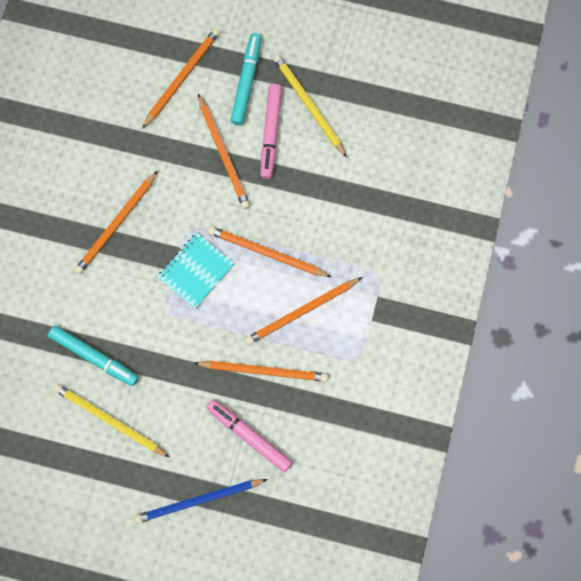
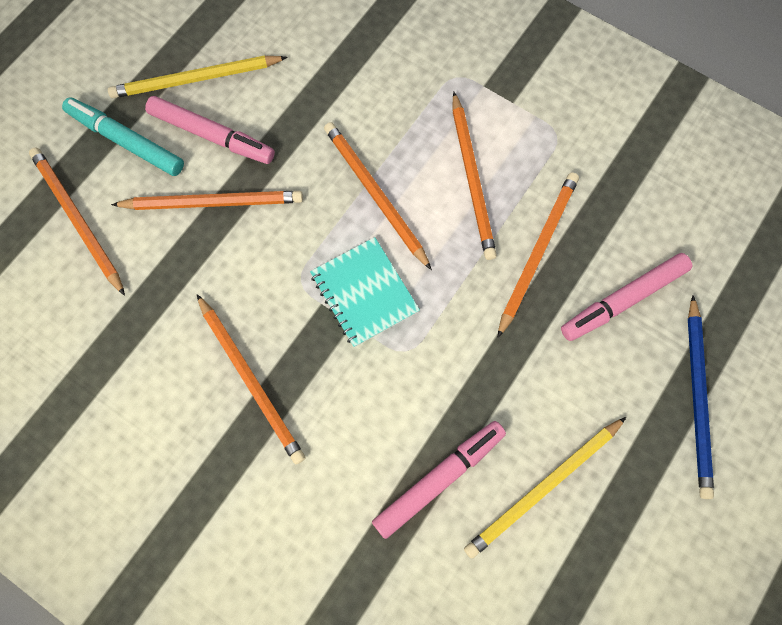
camera: 70 degrees left, 5 degrees down
(94, 357) = (439, 479): turquoise marker -> pink marker
(267, 253) = (375, 194): orange pencil -> orange pencil turned 105 degrees clockwise

